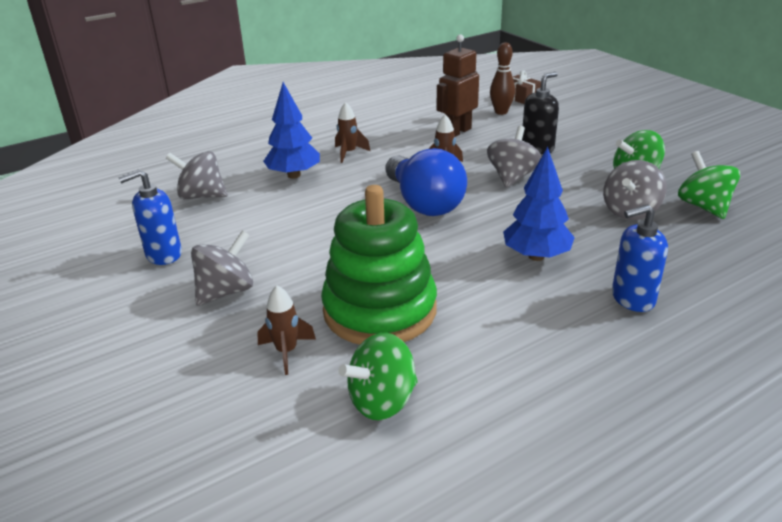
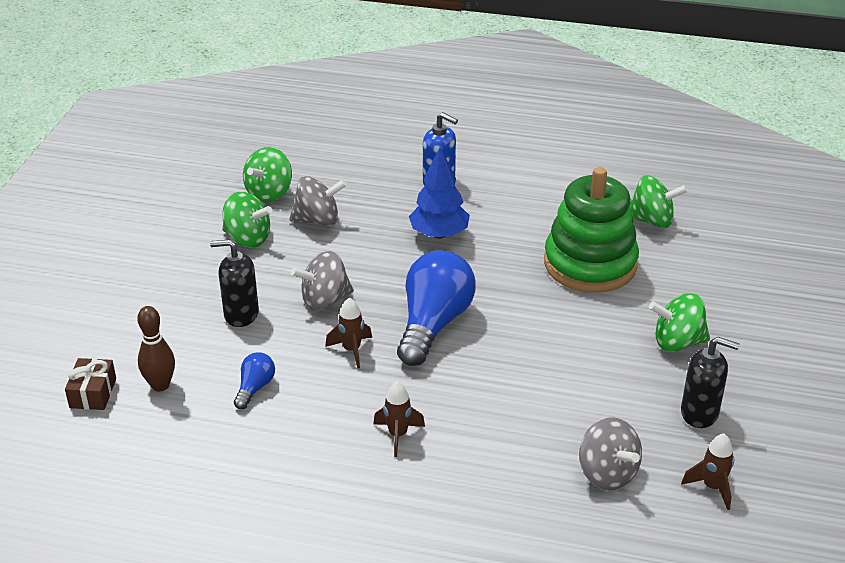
camera: 135 degrees left, 5 degrees up
(163, 255) = (700, 413): blue soap dispenser -> black soap dispenser
(226, 291) = (677, 342): grey spinning top -> green spinning top
(286, 352) = (676, 275): brown rocket -> brown rocket (712, 487)
(294, 175) = (490, 440): blue tree -> none
(457, 132) = (255, 388): brown robot -> blue light bulb

